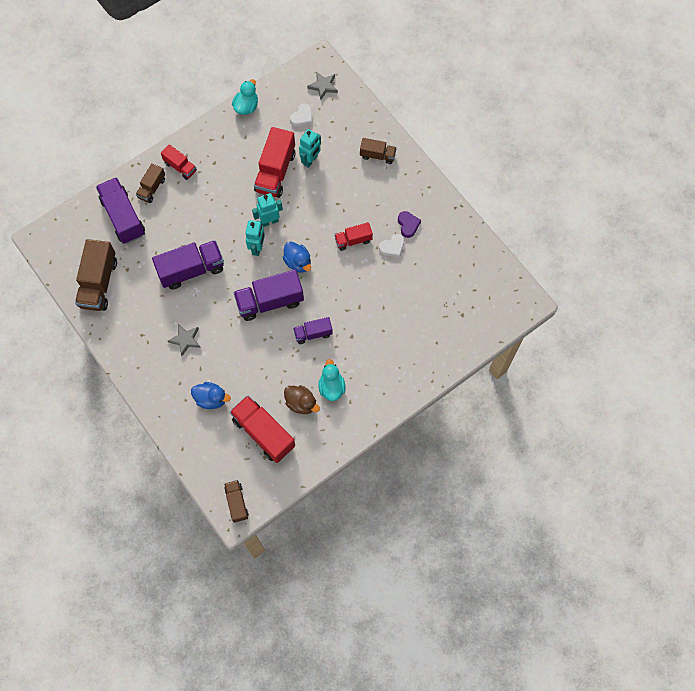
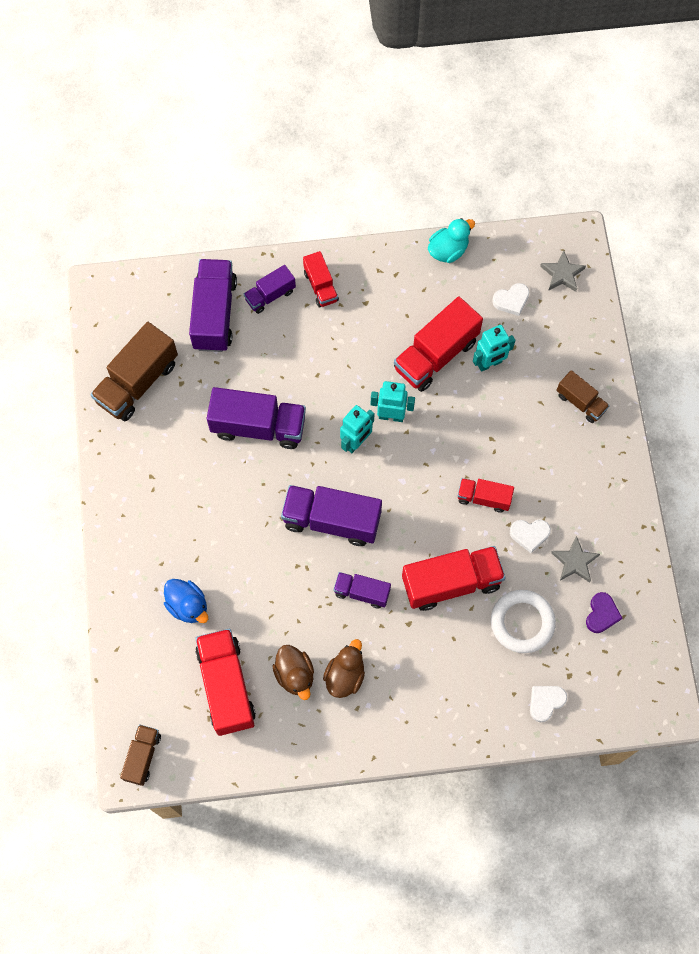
camera: 30 degrees right, 0 degrees up
(152, 188) = (270, 295): brown truck -> purple truck
(185, 340) = (200, 512): grey star -> grey star (575, 561)
(298, 262) = (396, 489): blue duck -> none
(331, 387) = (345, 675): turquoise duck -> brown duck
(363, 299) = (451, 583): none -> red truck
(408, 225) = (567, 516): purple heart -> purple heart (601, 614)
(417, 299) = (522, 622): none -> white ring
(457, 337) = (545, 702): none -> white heart

